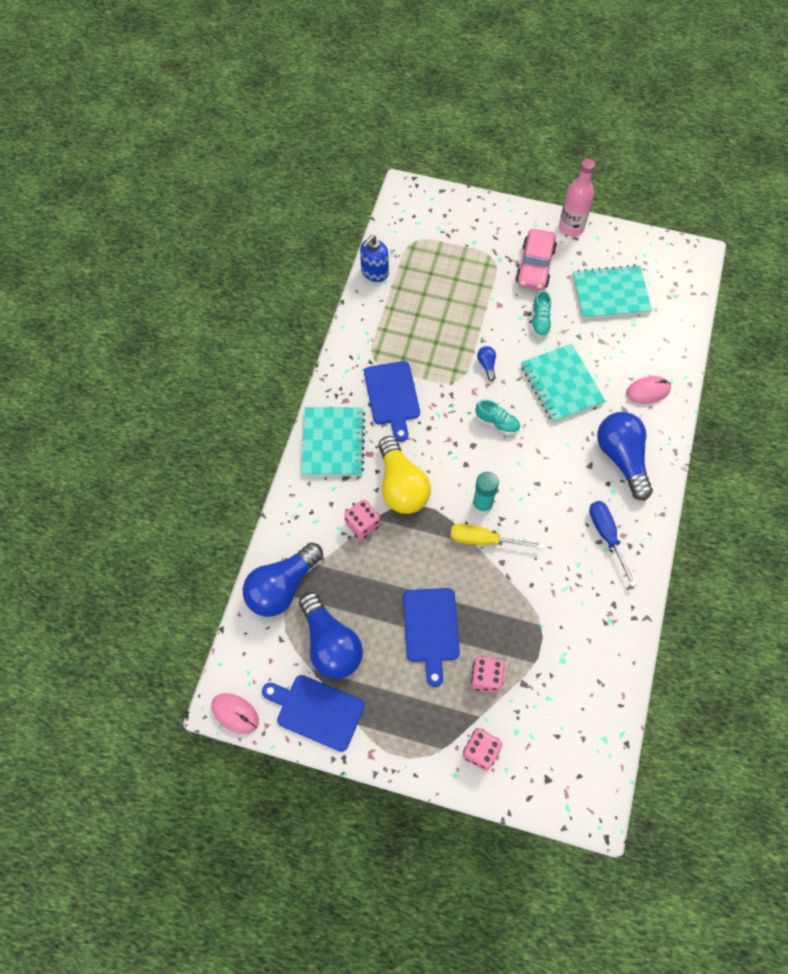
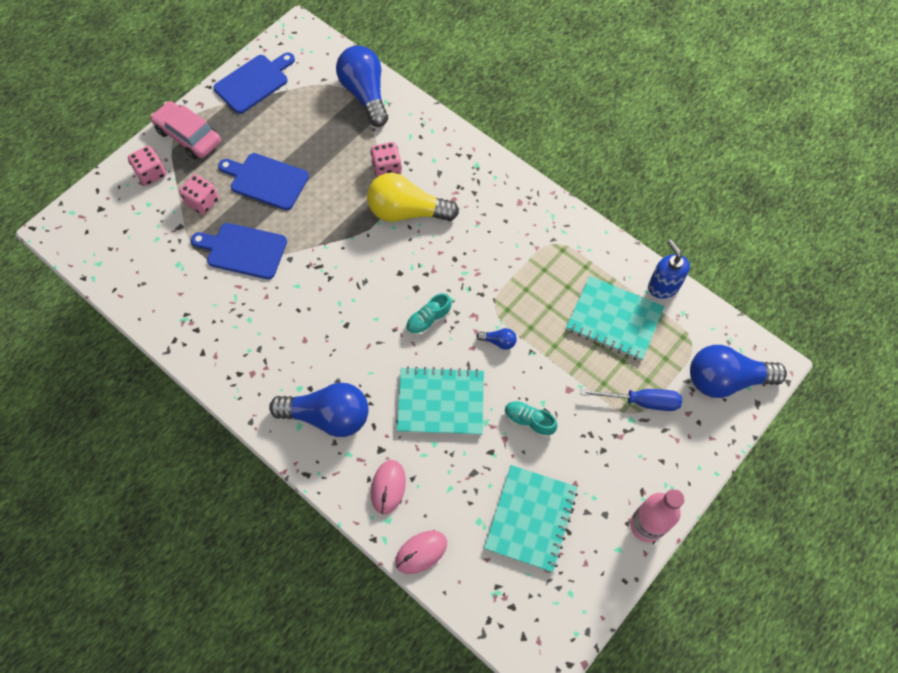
camera: 115 degrees right, 0 degrees up
(235, 713) = (285, 34): pink mouse -> pink mouse (421, 552)
(330, 644) = (299, 109): blue light bulb -> blue light bulb (726, 380)
(333, 443) = (479, 176): turquoise notebook -> turquoise notebook (614, 319)
(392, 396) = (504, 242): blue cutting board -> blue cutting board (243, 250)
(482, 505) = (352, 268): turquoise glue stick -> none
(484, 540) = (318, 254): yellow screwdriver -> none
(535, 266) = (605, 454): pink car -> pink car (188, 136)
(607, 536) = (259, 358): blue screwdriver -> blue screwdriver (641, 401)

